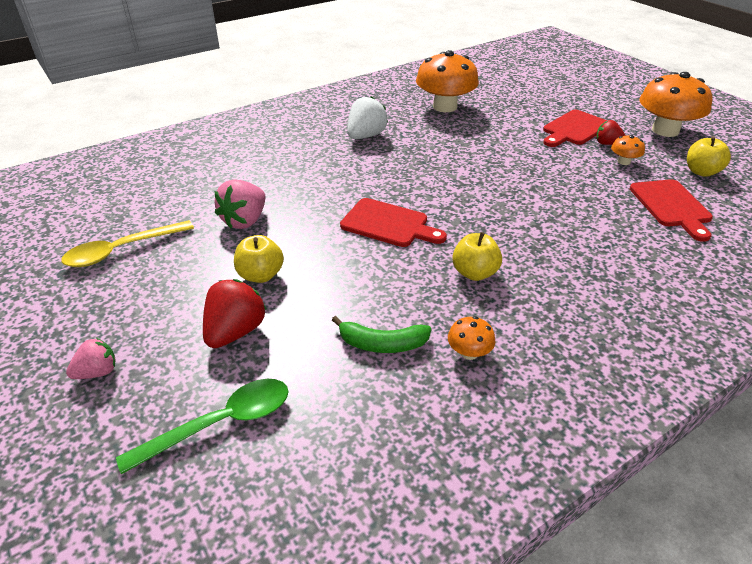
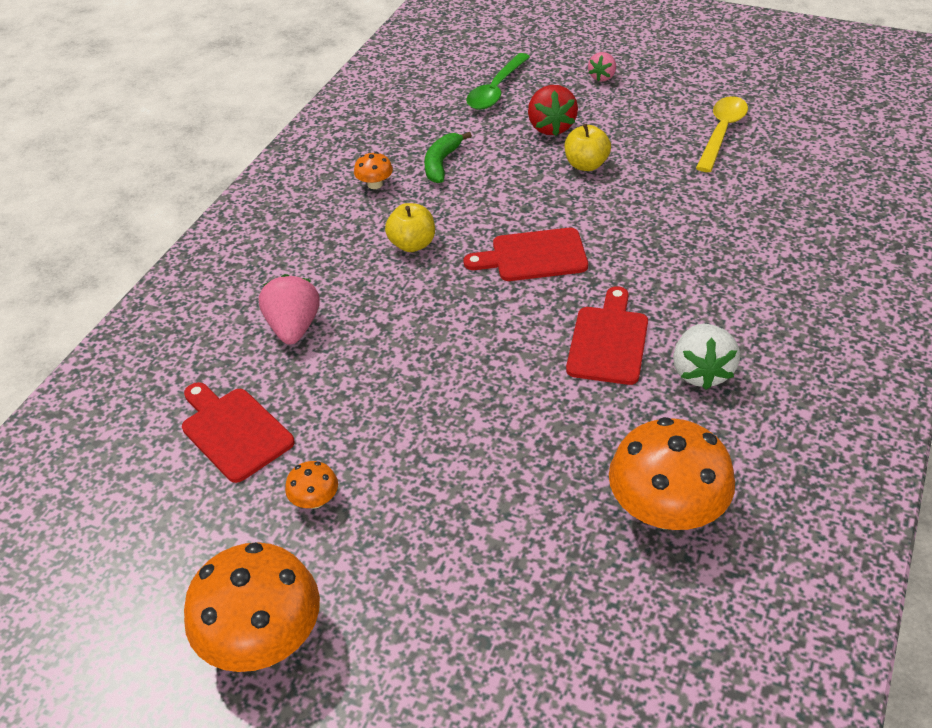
camera: 150 degrees right, 5 degrees up
(245, 221) = (668, 198): pink strawberry -> pink strawberry (294, 327)
(382, 344) = (441, 163): green banana -> green banana turned 45 degrees counterclockwise
(574, 129) = (420, 555): red cutting board -> red cutting board (608, 341)
(607, 144) = (352, 537): red strawberry -> none
(701, 172) = (195, 532): yellow apple -> none

